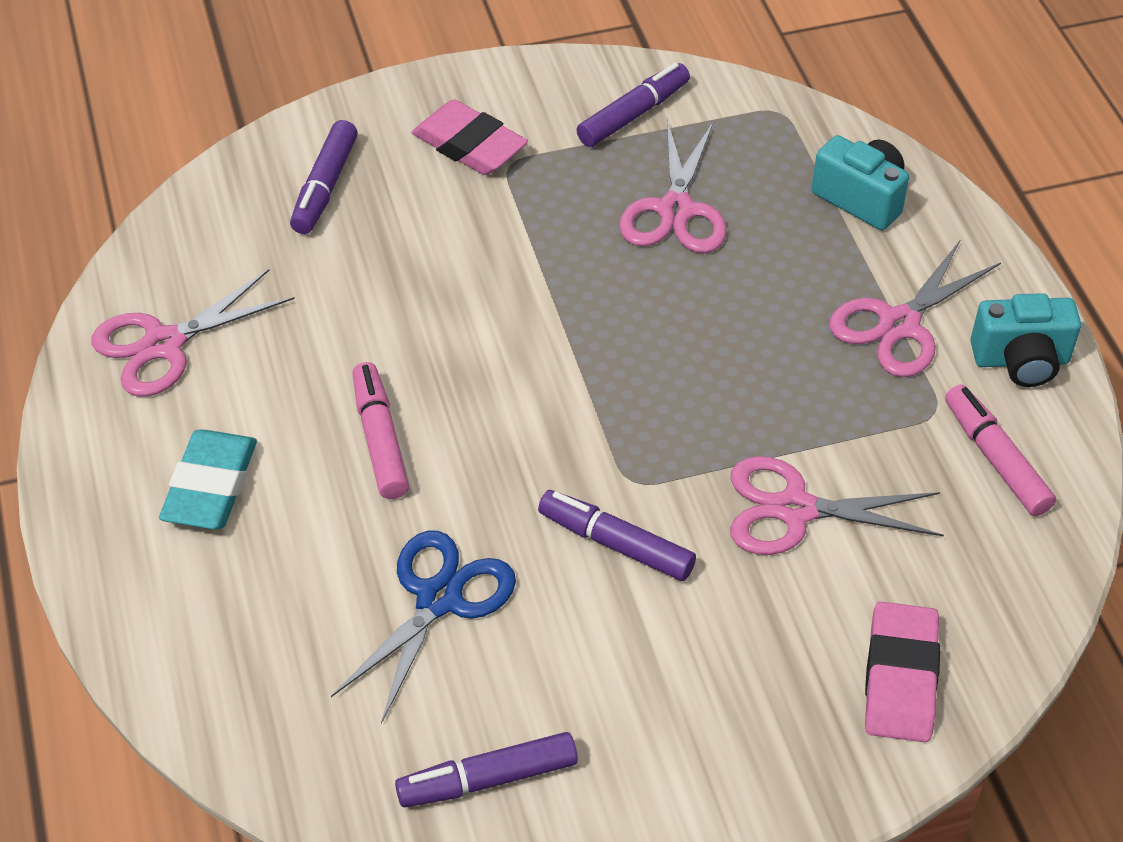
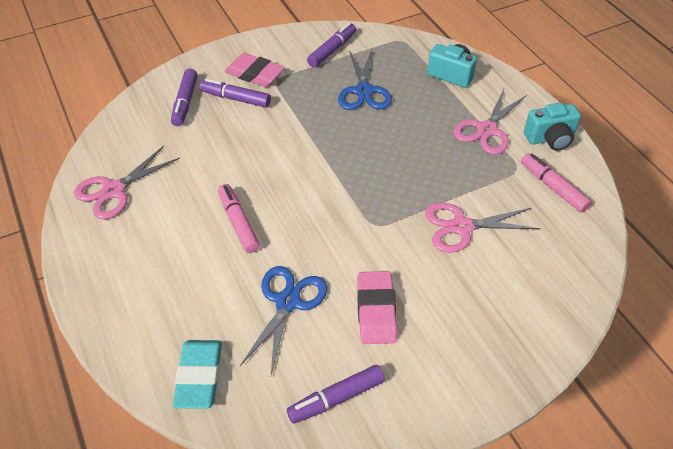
camera: 10 degrees left, 0 degrees up
(211, 486) = (151, 261): turquoise eraser -> turquoise eraser (199, 376)
(615, 544) = (374, 258): purple marker -> purple marker (235, 98)
(676, 210) = (363, 91): pink scissors -> blue scissors
(900, 678) = (539, 305): pink eraser -> pink eraser (376, 310)

